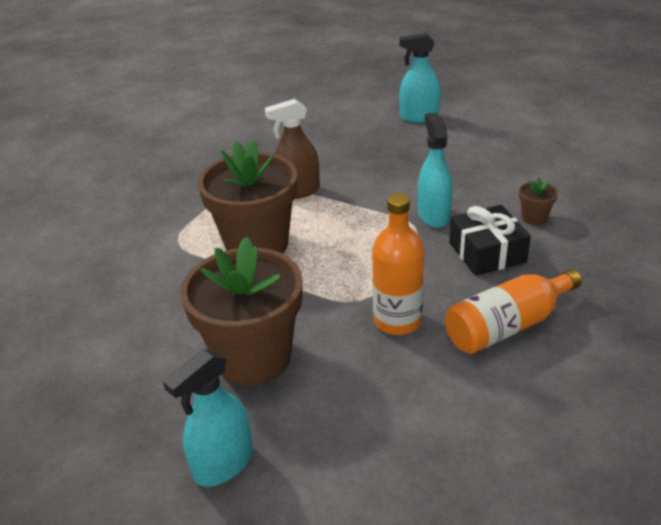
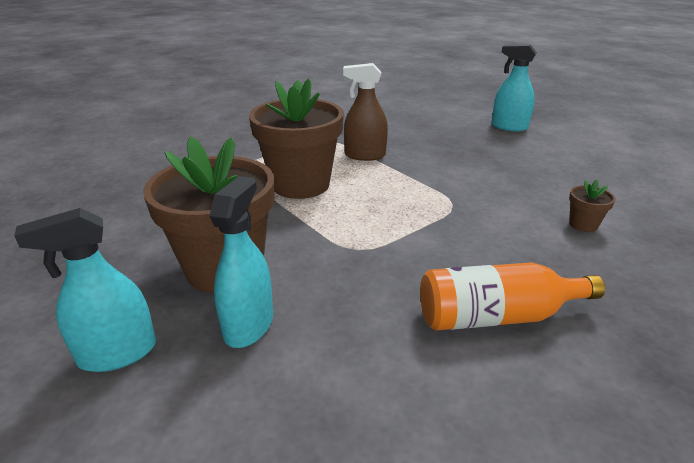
camera: 20 degrees right, 5 degrees down
(397, 321) = (380, 277): orange bottle -> none
(433, 215) = (476, 199): turquoise spray bottle -> turquoise spray bottle (249, 325)
(487, 252) = (513, 242): black gift -> none

